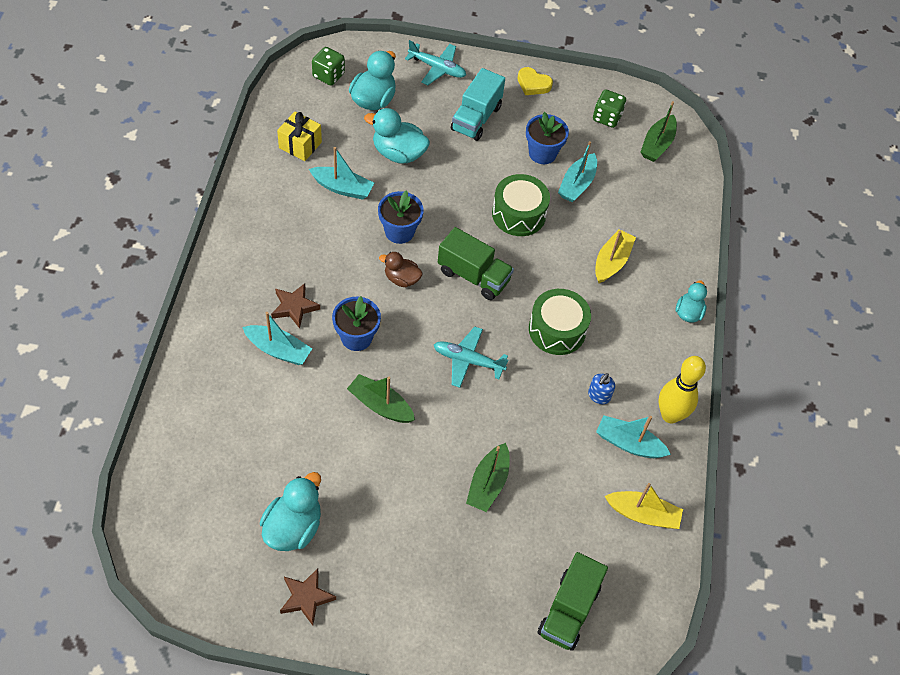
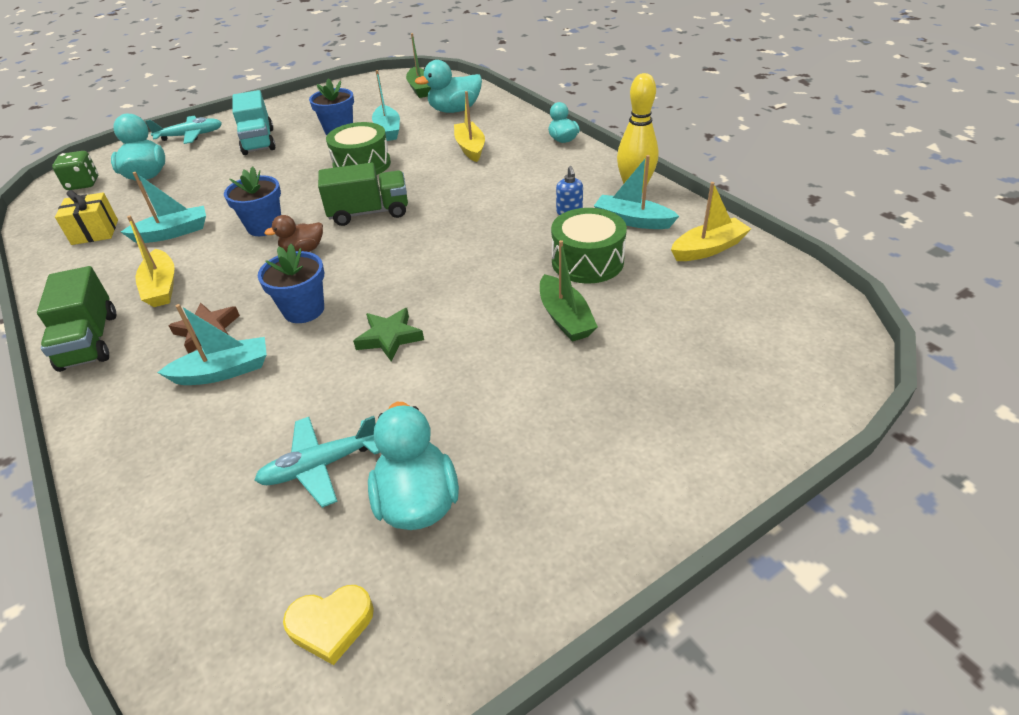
camera: 35 degrees left, 15 degrees down
(299, 241) = (162, 287): none -> yellow boat
(306, 598) = (516, 554): brown star -> none
(380, 405) = (389, 337): green boat -> green star
(398, 153) = (208, 189): turquoise duck -> turquoise duck (455, 110)
(467, 360) = (433, 259): turquoise plane -> turquoise plane (320, 466)
(533, 84) = (286, 108): yellow heart -> yellow heart (331, 624)
(557, 330) = (482, 200): green drum -> green drum (587, 261)
(568, 610) = (760, 346): green truck -> green truck (89, 341)
(607, 117) = (366, 95): green dice -> none
(629, 443) = (632, 221): turquoise boat -> turquoise boat turned 45 degrees clockwise

